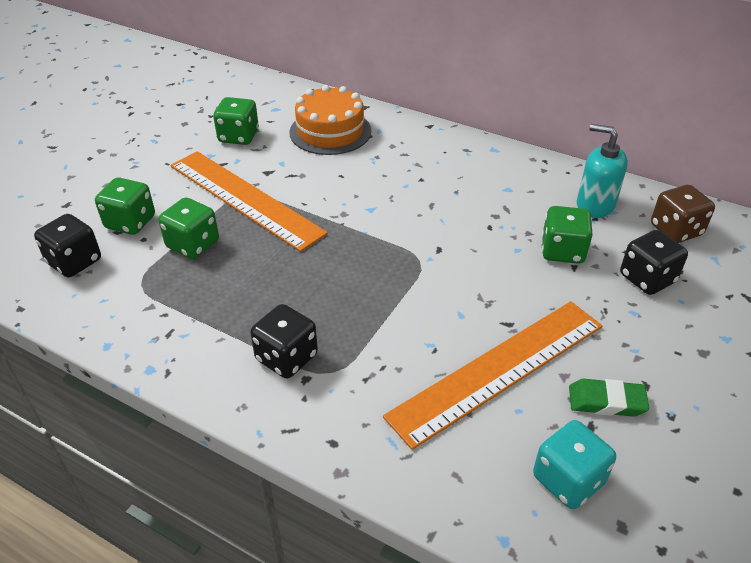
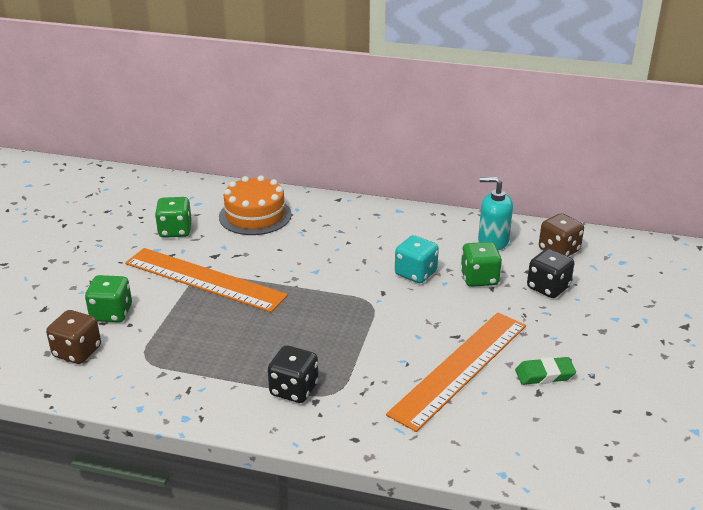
camera: 15 degrees left, 10 degrees down
(74, 262) = (77, 352): black dice -> brown dice
(193, 244) = (176, 322): green dice -> none
(568, 480) = (534, 429): turquoise dice -> turquoise dice (415, 273)

